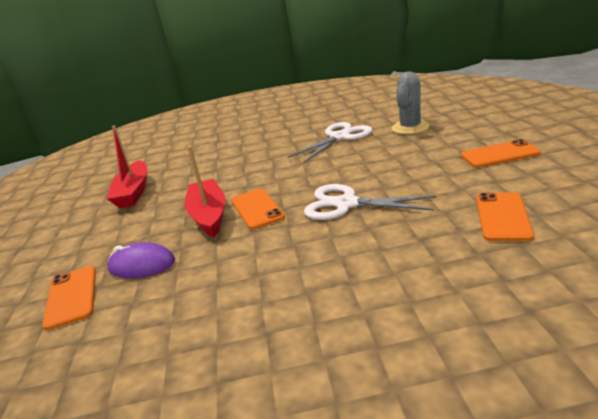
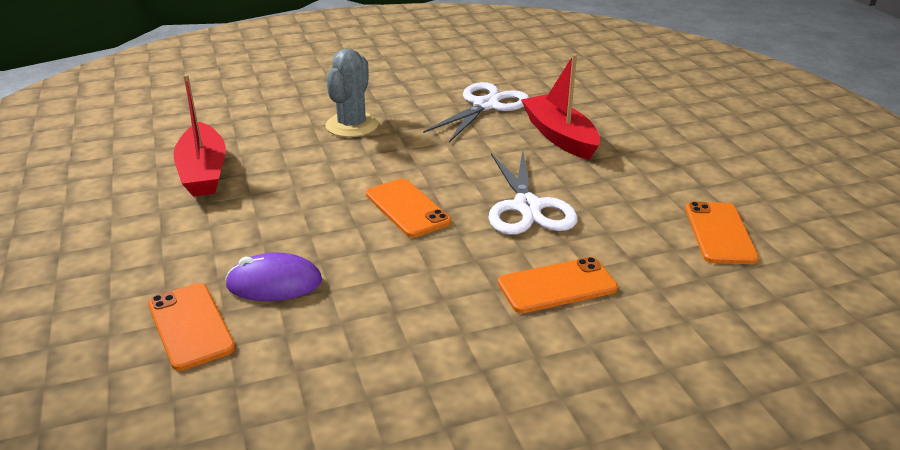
camera: 15 degrees left, 5 degrees up
(209, 215) = (341, 214): red boat -> red boat (559, 136)
(346, 204) = (527, 207): white scissors -> white scissors turned 105 degrees counterclockwise
(410, 127) = (578, 99): grey cactus -> grey cactus (352, 125)
(499, 154) = (700, 149): orange phone -> orange phone (557, 286)

